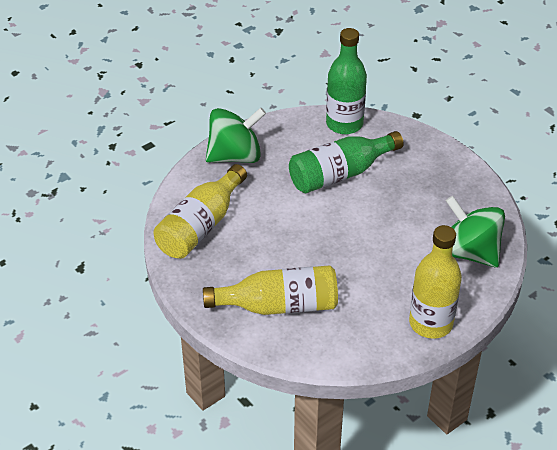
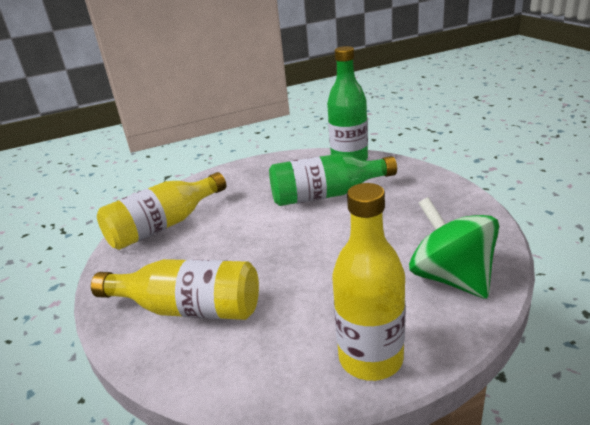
camera: 20 degrees right, 15 degrees down
(235, 156) = (235, 177): green spinning top -> none

